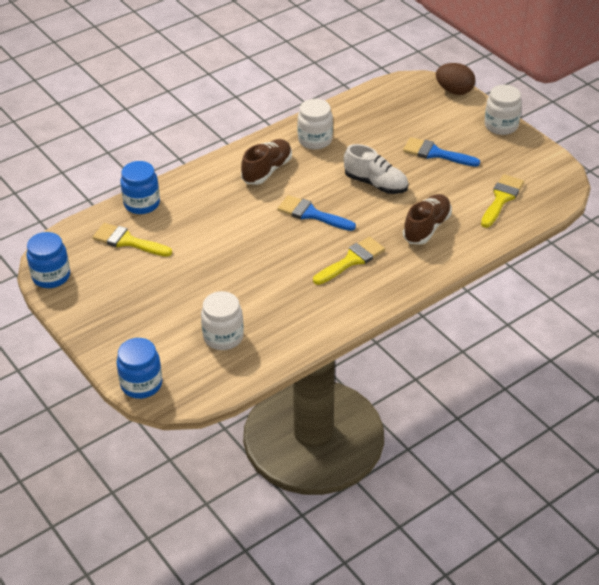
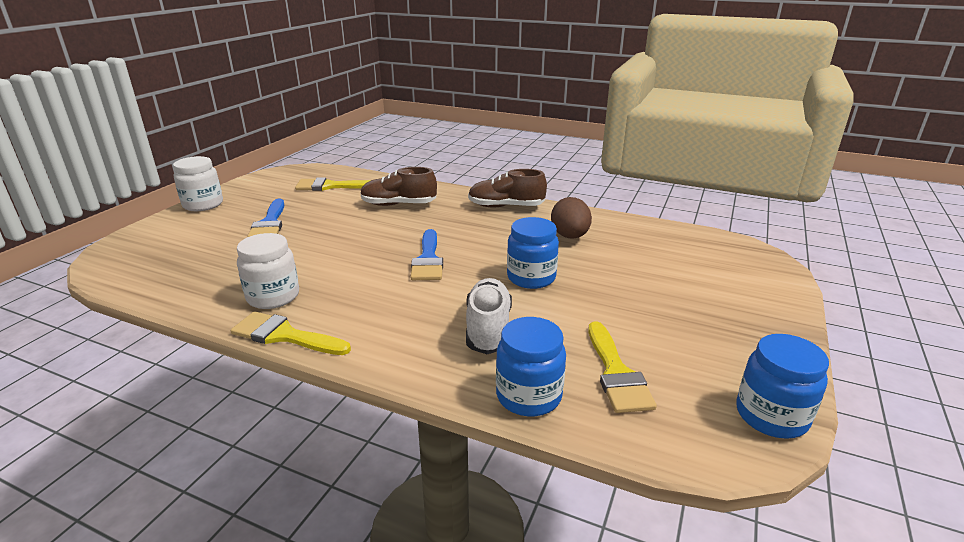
camera: 120 degrees left, 15 degrees down
(141, 384) = (776, 273): blue jar -> blue jar (531, 278)
(223, 337) = (657, 253): white jar -> none
(267, 170) = (365, 311): brown shoe -> brown shoe (506, 206)
(352, 260) = (478, 224): yellow brush -> yellow brush (284, 335)
(376, 184) = (345, 240): white shoe -> white shoe (488, 329)
(454, 91) = (129, 238): brown egg -> brown egg (570, 236)

